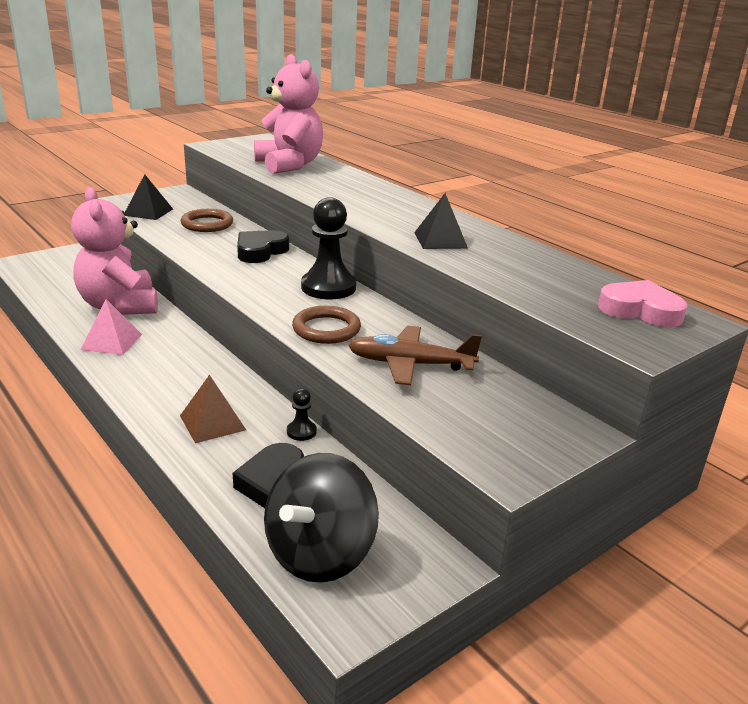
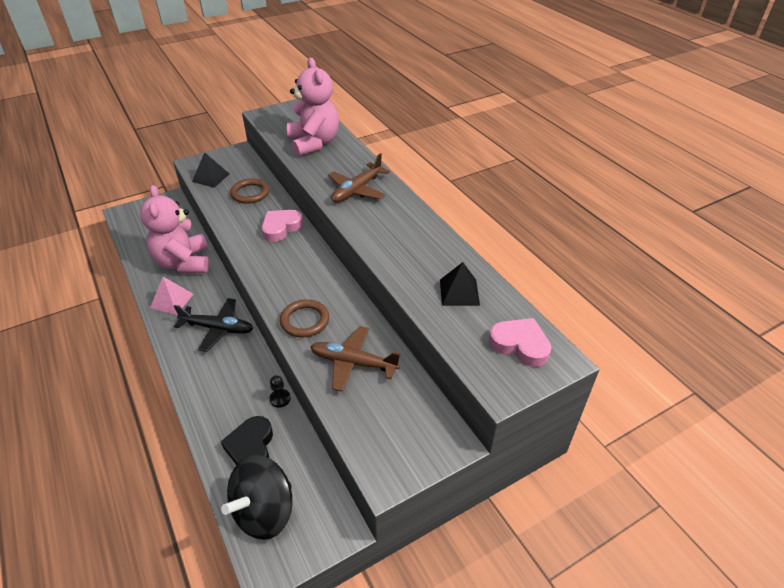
camera: 10 degrees right, 15 degrees up
(187, 366) = (217, 328): none -> black plane
(212, 422) = (223, 386): brown pyramid -> none
(260, 251) = (281, 227): black heart -> pink heart
(328, 287) = (319, 272): black pawn -> none
(363, 198) = (357, 190): none -> brown plane
(440, 240) = (398, 248): black pyramid -> black pyramid (459, 292)

